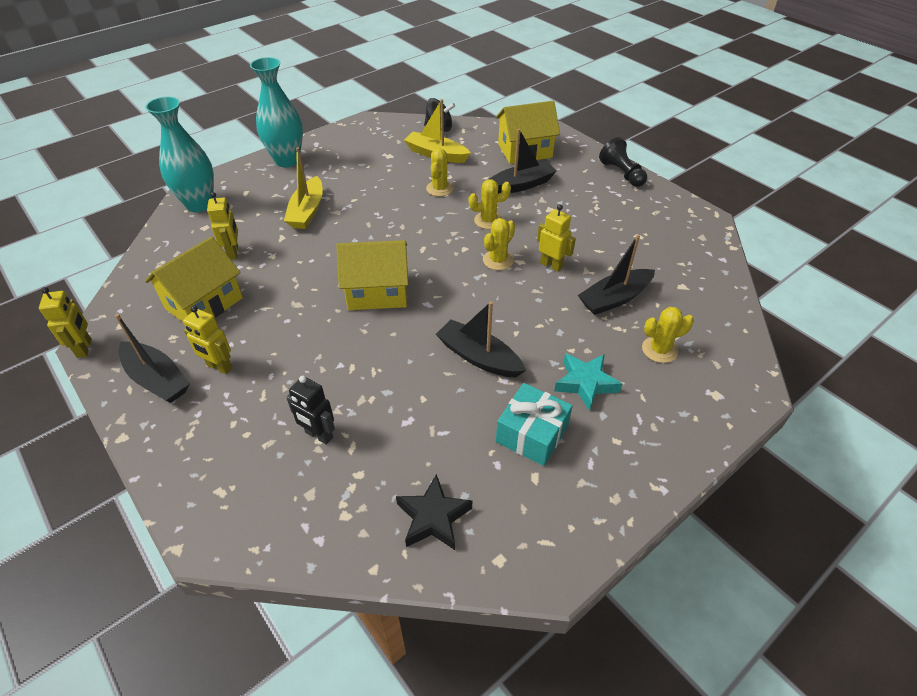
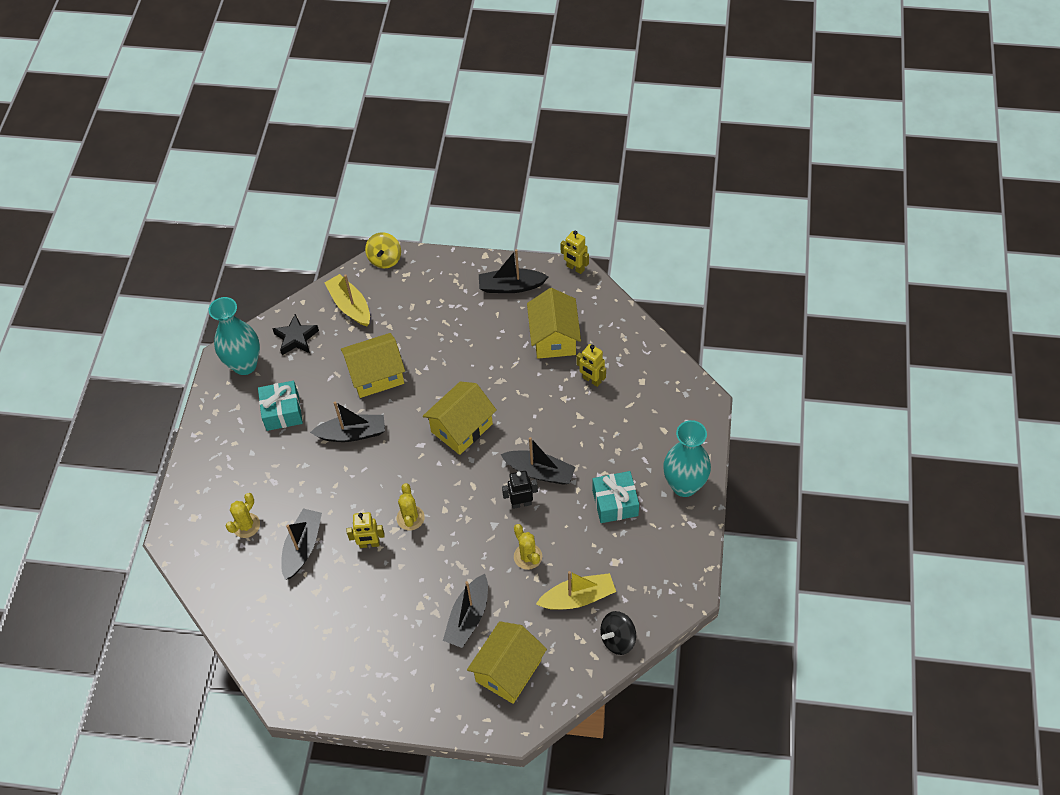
camera: 140 degrees right, 10 degrees up
(199, 204) = (677, 394): turquoise vase -> turquoise vase (245, 365)
(212, 539) = (385, 259): none -> yellow spinning top
(219, 367) = (489, 316): yellow robot -> none
(307, 211) = (594, 451): yellow boat -> yellow boat (350, 306)
(319, 435) = (391, 328): black robot -> black robot (521, 503)
(342, 179) = (615, 503): none -> turquoise gift
(363, 225) = (539, 472): none -> black boat
(394, 395) = (376, 375): none -> yellow house
(488, 220) = (454, 552): yellow cactus -> none
(585, 383) = (275, 465): turquoise star -> none
(621, 173) = (396, 709): black pawn -> none

